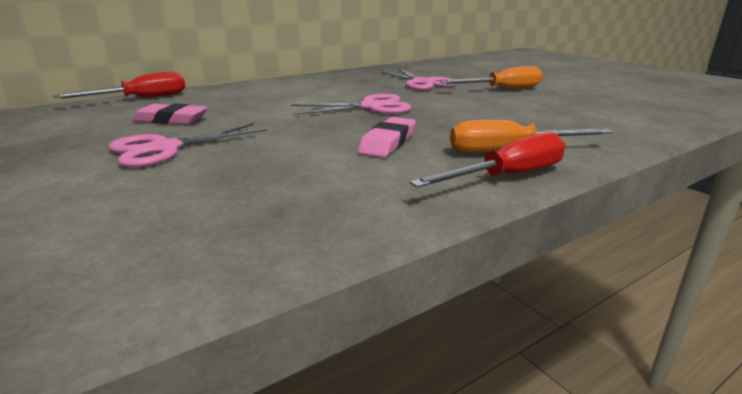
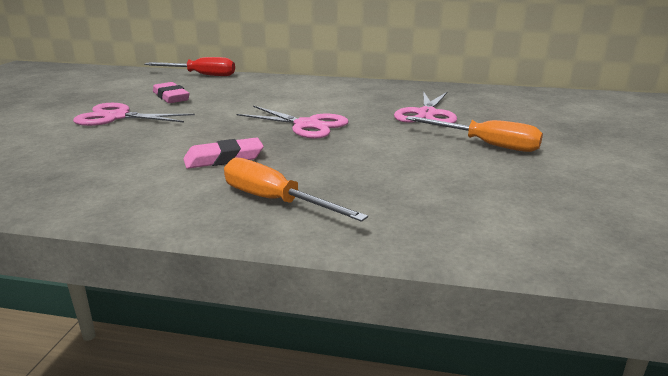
camera: 45 degrees right, 0 degrees up
(507, 176) = (206, 217): red screwdriver -> none

